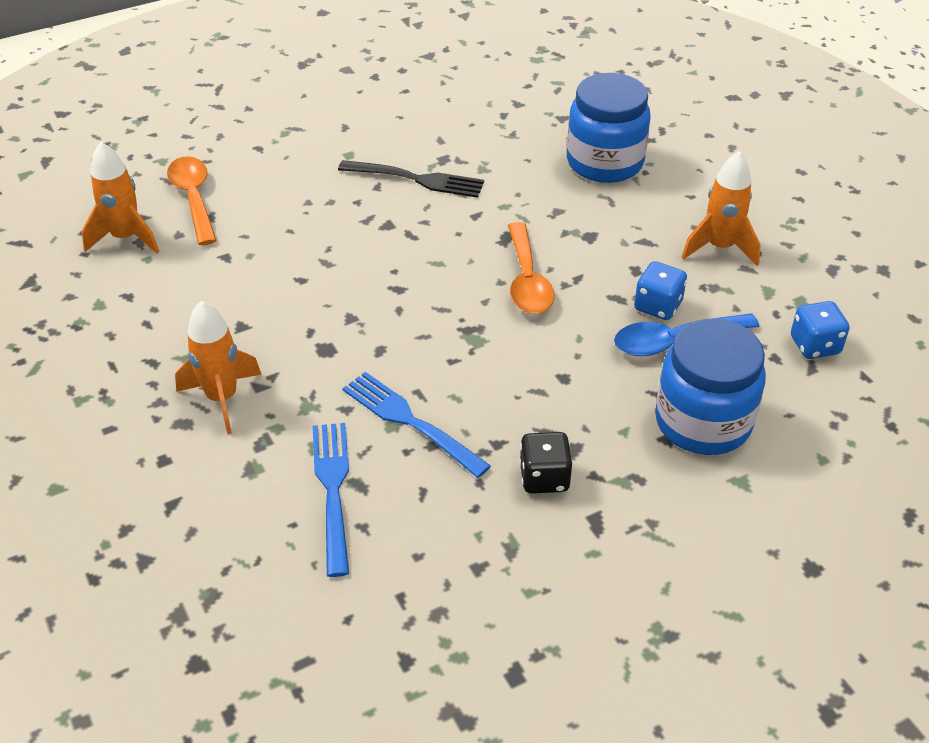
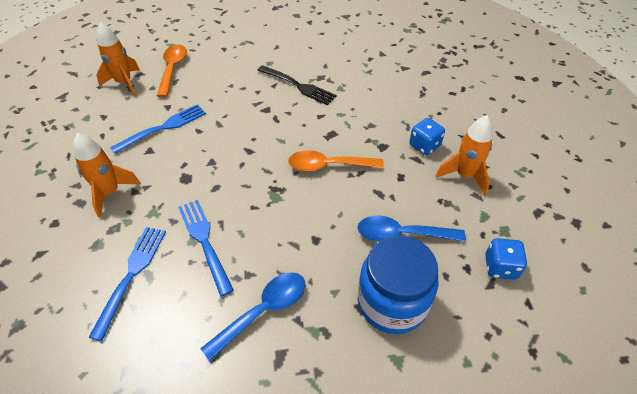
camera: 20 degrees right, 5 degrees up
(241, 289) = (163, 128): none -> blue fork
(527, 280) = (328, 166): orange spoon -> orange spoon turned 75 degrees clockwise
(544, 478) = (263, 311): black dice -> blue spoon
(605, 162) = (416, 101): blue jar -> none
(658, 306) = (403, 206): blue dice -> blue dice (424, 146)

